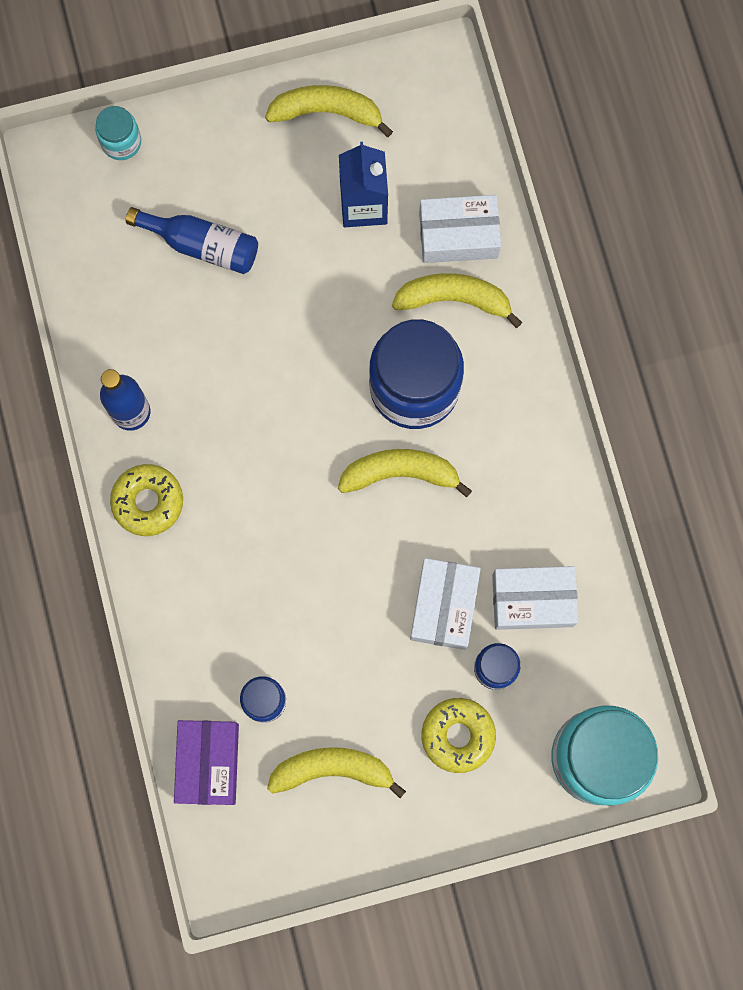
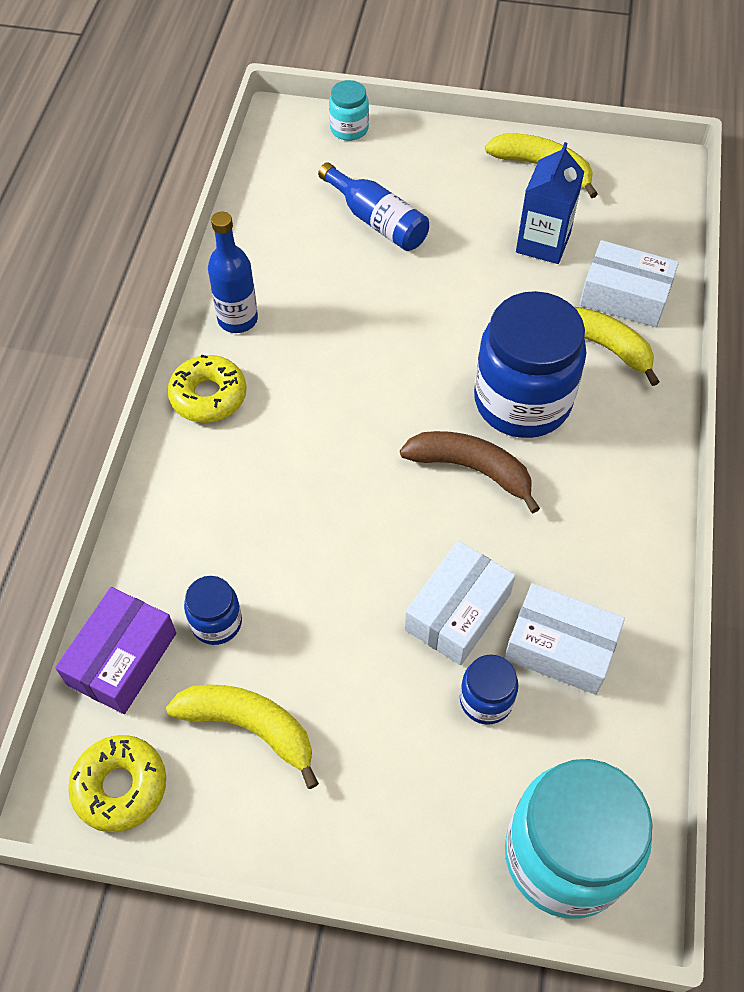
camera: 25 degrees right, 20 degrees down
(400, 473) = (471, 469): yellow banana -> brown banana
(458, 735) = (409, 754): yellow donut -> yellow donut (120, 786)

